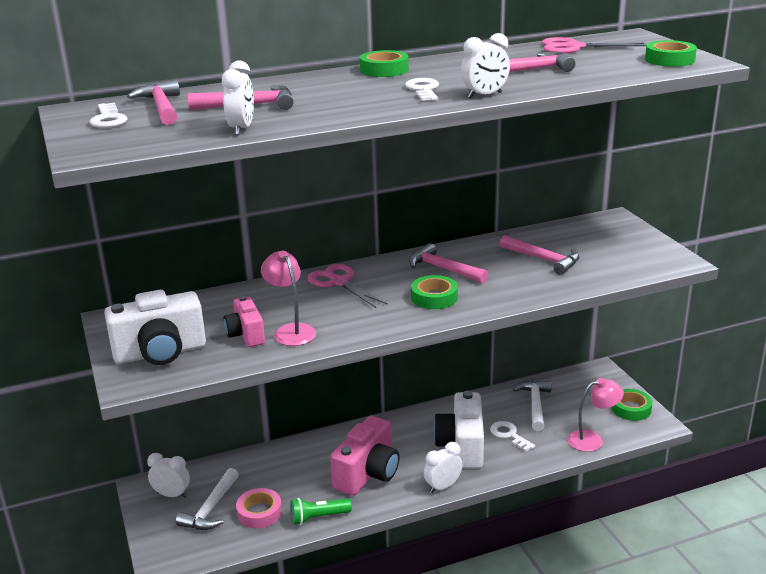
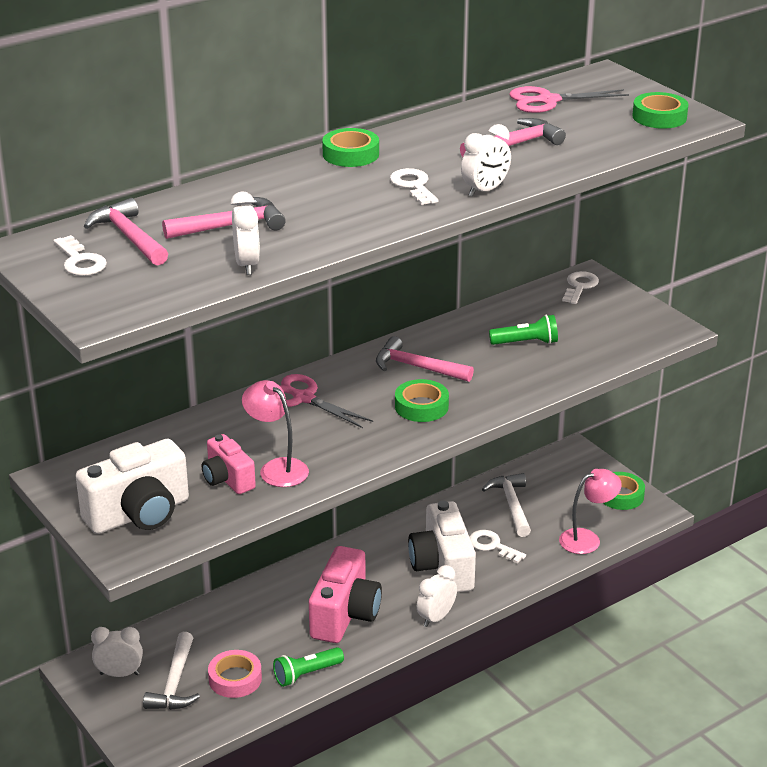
camera: 15 degrees left, 5 degrees up
(543, 259) = (526, 342): pink hammer -> green flashlight
(605, 224) = (580, 286): none -> white key

